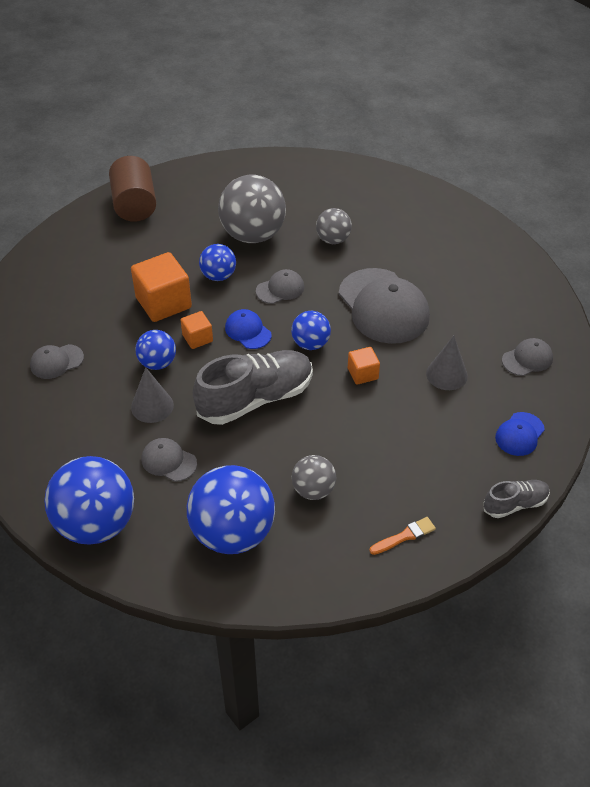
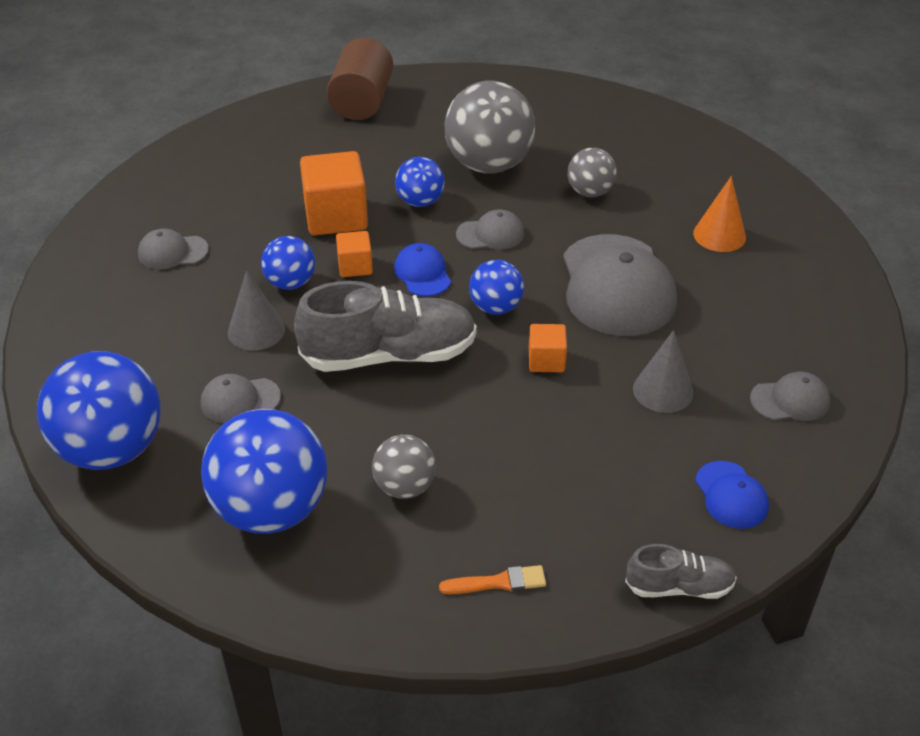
camera: 20 degrees right, 5 degrees down
(168, 461) = (240, 400): grey cap -> grey cap turned 60 degrees counterclockwise
(433, 251) = (719, 235): none -> orange cone
(519, 434) = (731, 495): blue cap -> blue cap turned 75 degrees counterclockwise

